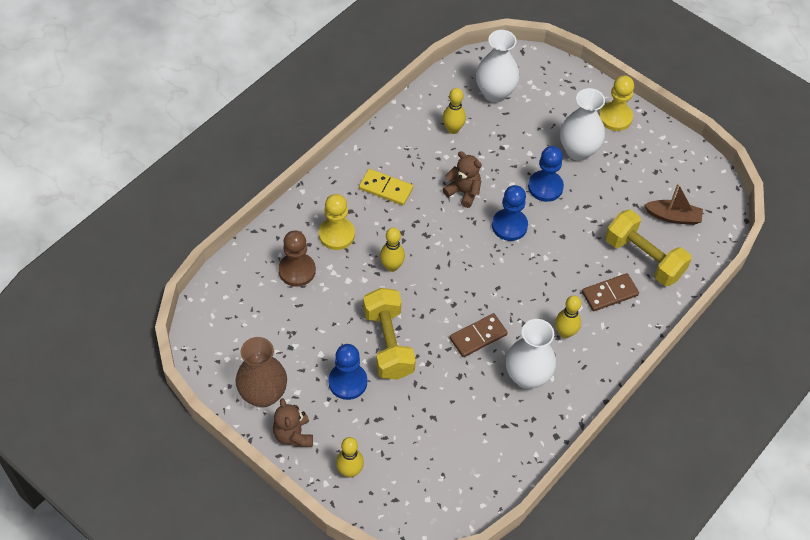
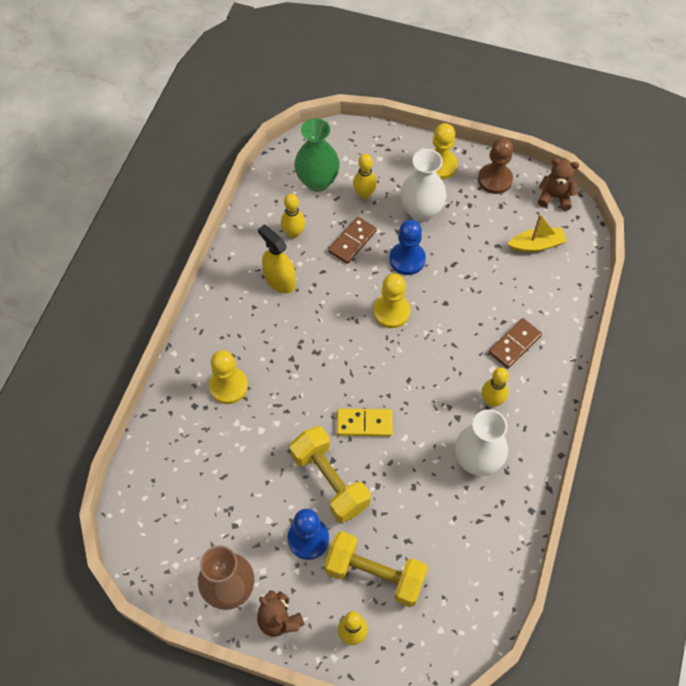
camera: 20 degrees left, 5 degrees up
(297, 270) = (205, 440): brown pawn -> brown pawn (495, 179)
(385, 189) = (256, 319): yellow domino -> yellow domino (364, 423)
(392, 266) = (297, 398): yellow bowling pin -> yellow bowling pin (364, 194)
(422, 164) = (279, 280): none -> yellow spray bottle
(463, 192) = (332, 294): brown teddy bear -> brown teddy bear (555, 197)
(478, 336) = (412, 438): brown domino -> brown domino (352, 241)
(495, 93) = (317, 181): white vase -> green vase
(509, 226) = (391, 312): blue pawn -> yellow pawn
(644, 258) = (529, 296): yellow dumbbell -> yellow dumbbell (374, 574)
(673, 217) = (536, 245): brown boat -> yellow boat

